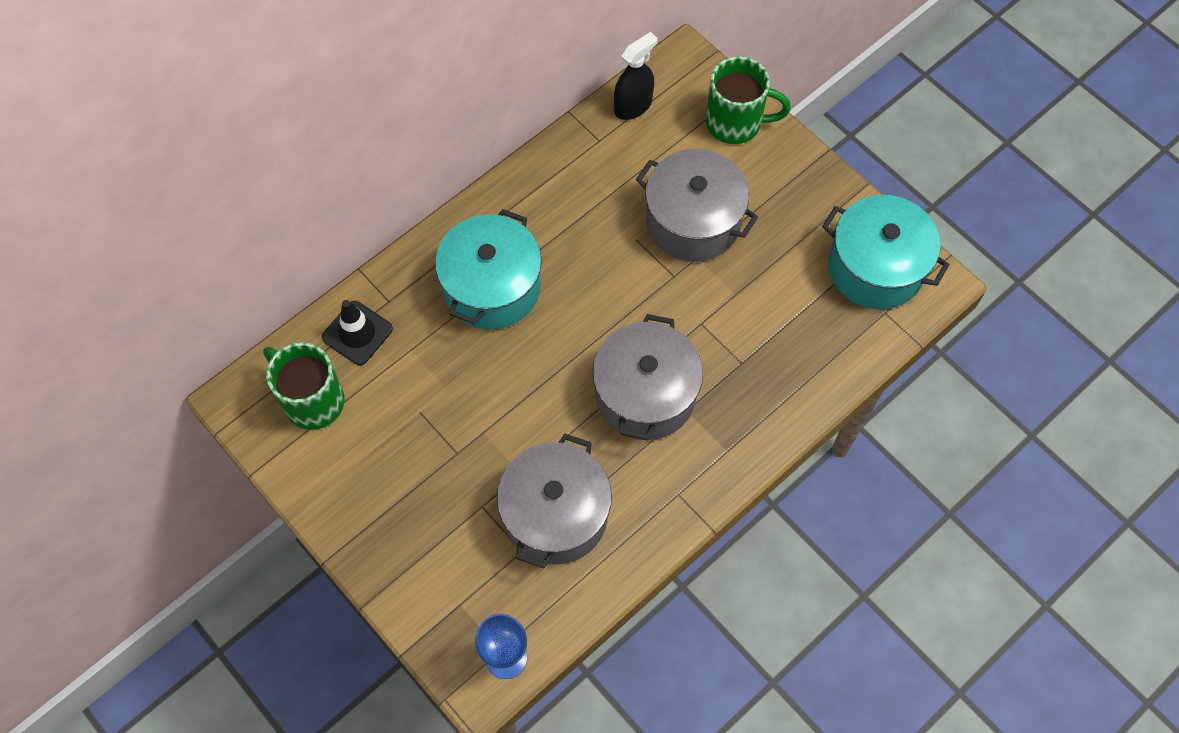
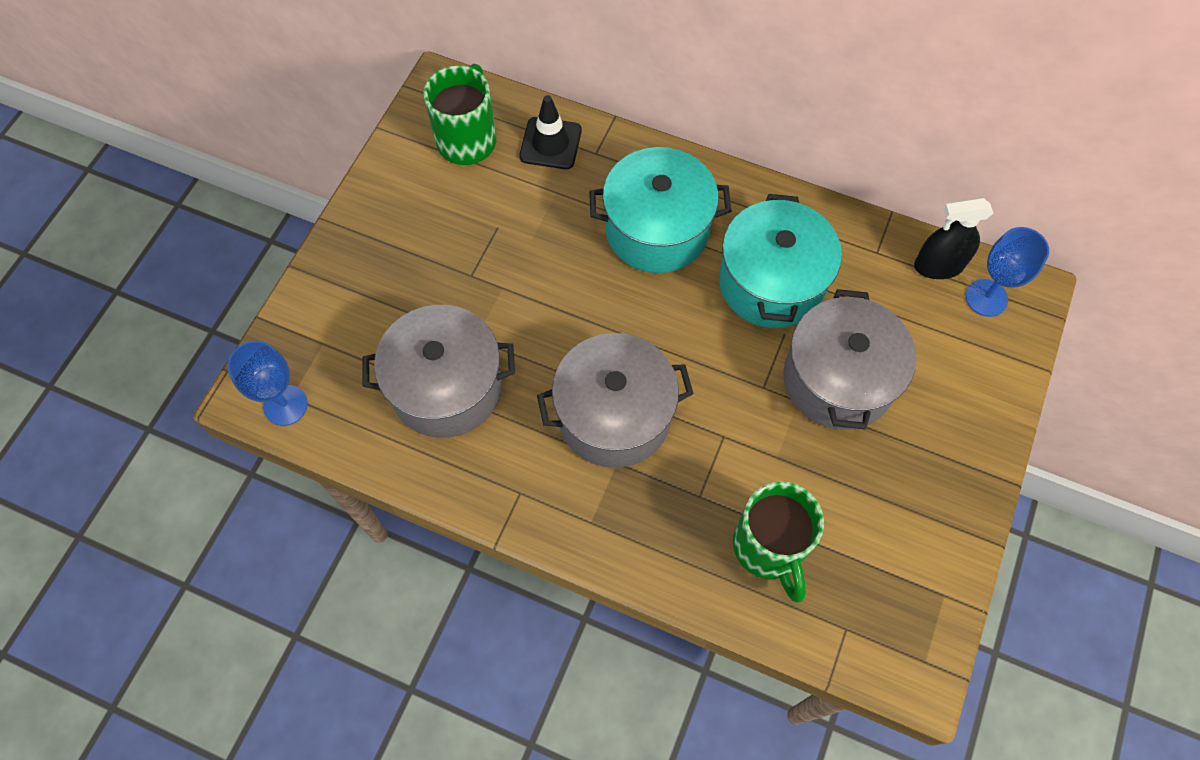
camera: 65 degrees right, 0 degrees up
(633, 106) = (938, 266): black spray bottle -> black spray bottle turned 150 degrees clockwise
(676, 89) = (986, 298): none -> blue goblet
(735, 123) = (985, 373): green mug -> green mug (769, 547)
(875, 267) = (897, 596): turquoise pot -> turquoise pot (771, 282)

